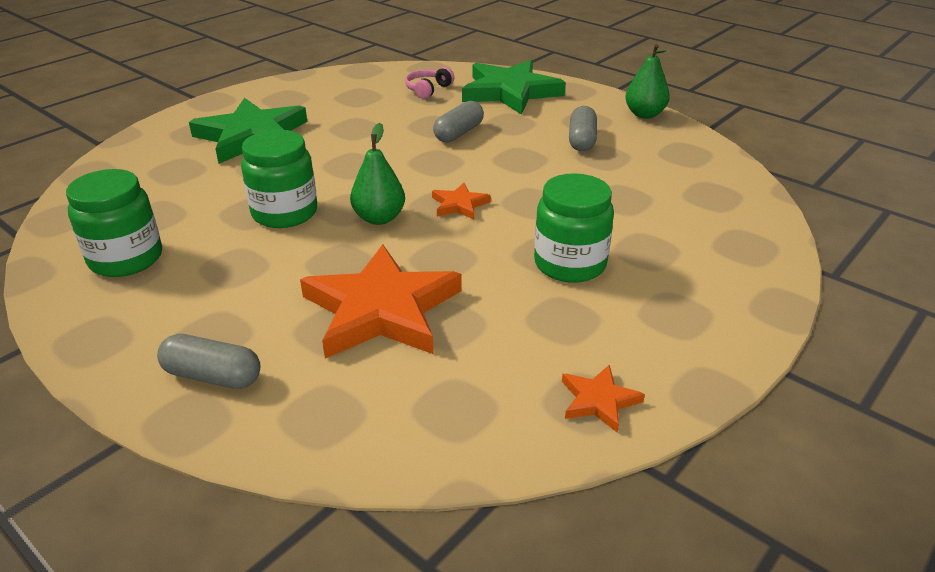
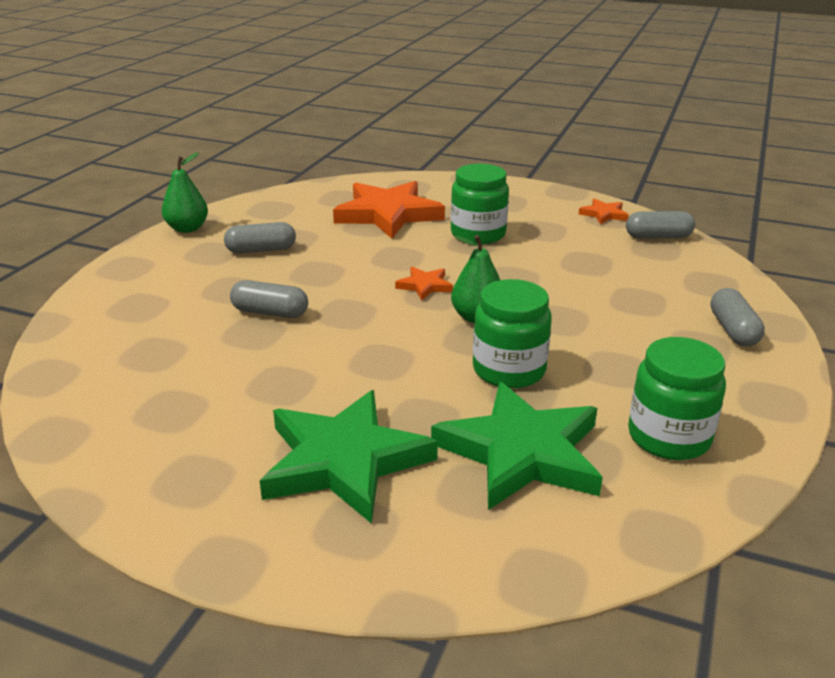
camera: 110 degrees left, 5 degrees down
(381, 310) = (598, 287): orange star -> orange star (388, 214)
(428, 89) = (135, 358): pink headphones -> none
(490, 428) = (658, 237): none -> grey capsule
(510, 92) = (136, 301): green star -> green star (522, 452)

